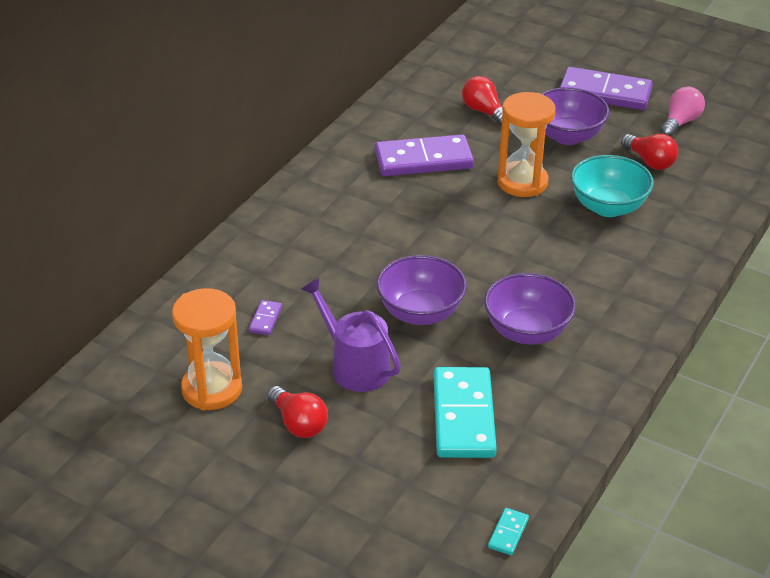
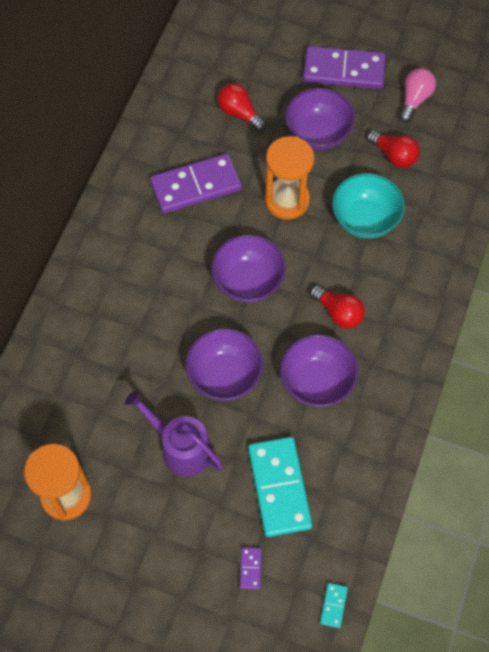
camera: 10 degrees left, 25 degrees up
(265, 319) = (95, 407): purple domino -> purple domino (250, 568)
(298, 423) = (146, 520): red light bulb -> red light bulb (338, 313)
(465, 240) = (248, 281): none -> purple bowl

